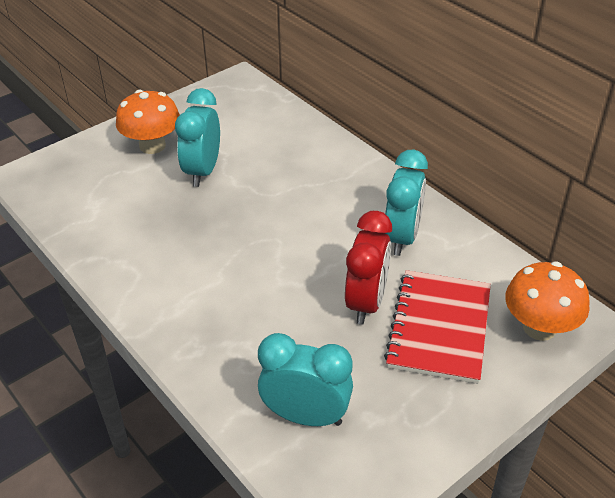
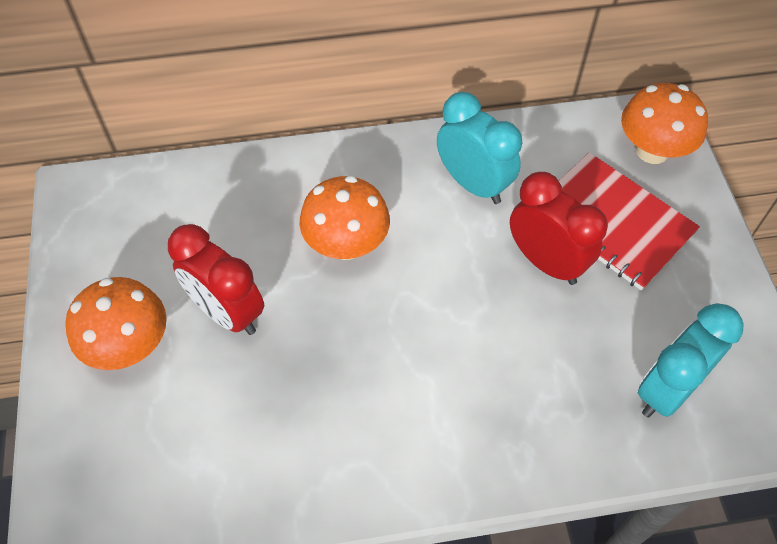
camera: 60 degrees left, 15 degrees up
(203, 171) = (227, 312): turquoise clock -> red clock
(294, 198) = (346, 244): none -> orange mushroom

